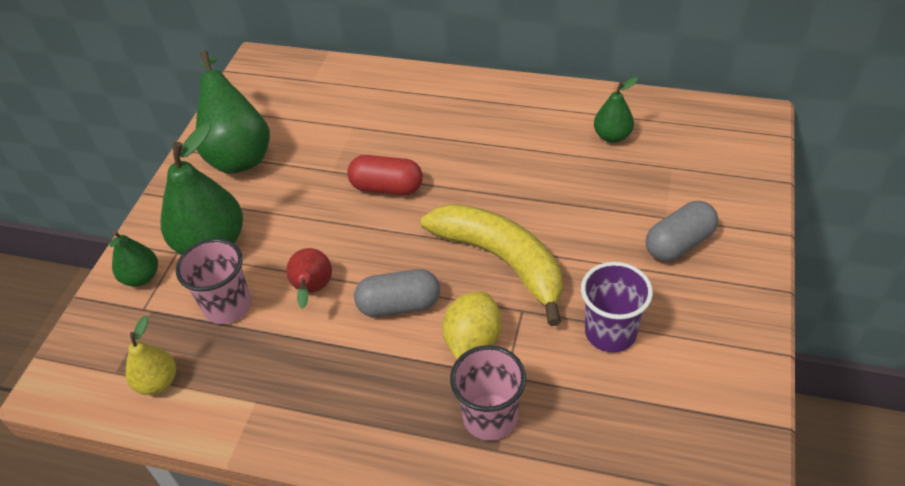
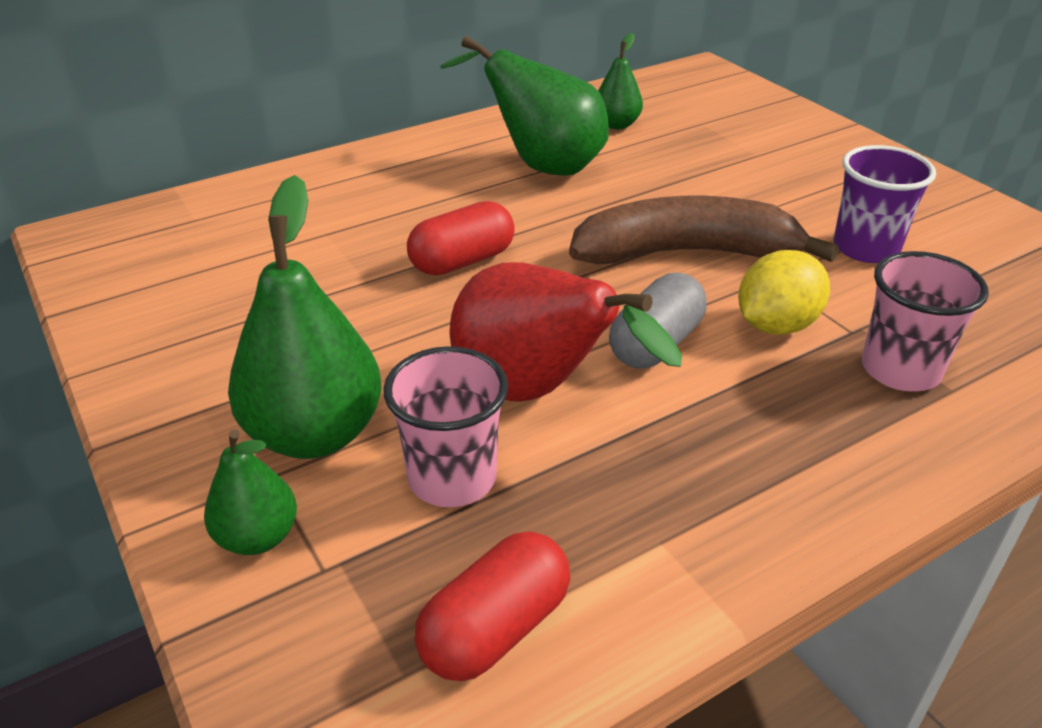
camera: 50 degrees left, 10 degrees down
(158, 382) = (495, 629): yellow pear -> red capsule
(239, 154) = (199, 329): green pear -> green pear (542, 166)
(313, 290) = (536, 392): red pear -> red pear, size x1.85
(473, 341) = (776, 325): yellow lemon -> yellow lemon turned 75 degrees clockwise
(502, 261) = (686, 253): yellow banana -> brown banana
(679, 243) = (799, 165): grey capsule -> none

